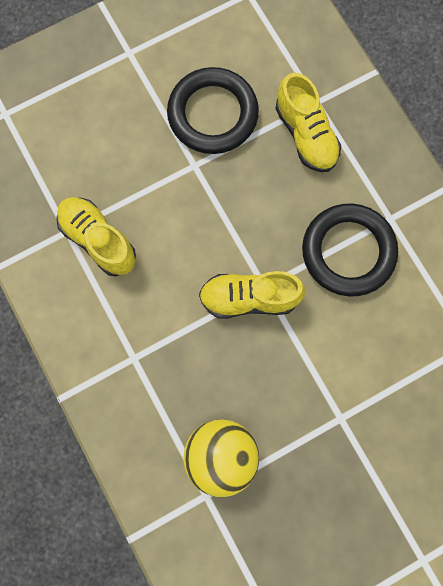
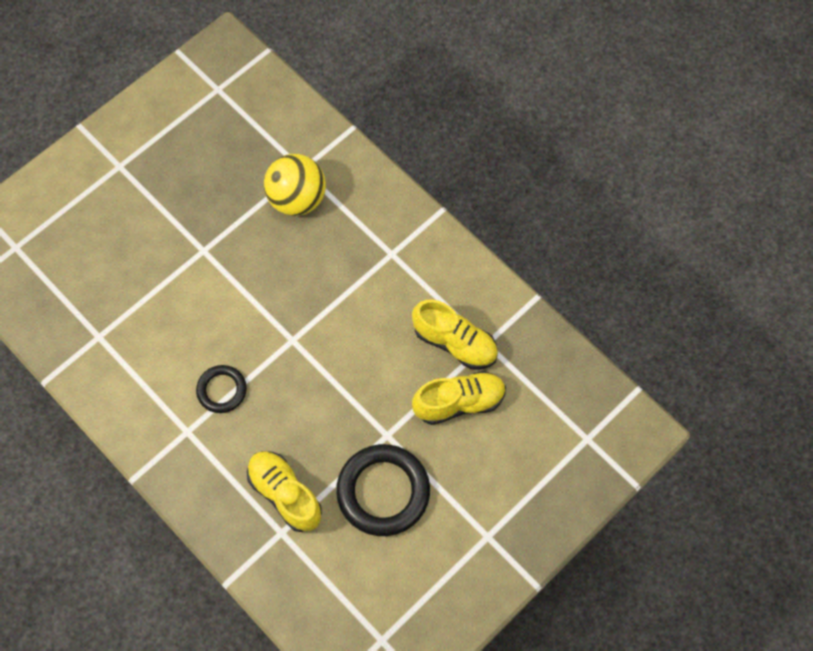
camera: 165 degrees right, 10 degrees down
(249, 298) = (304, 327): yellow shoe -> yellow shoe (459, 402)
(348, 252) = (222, 390): black ring -> black ring, size x0.56

